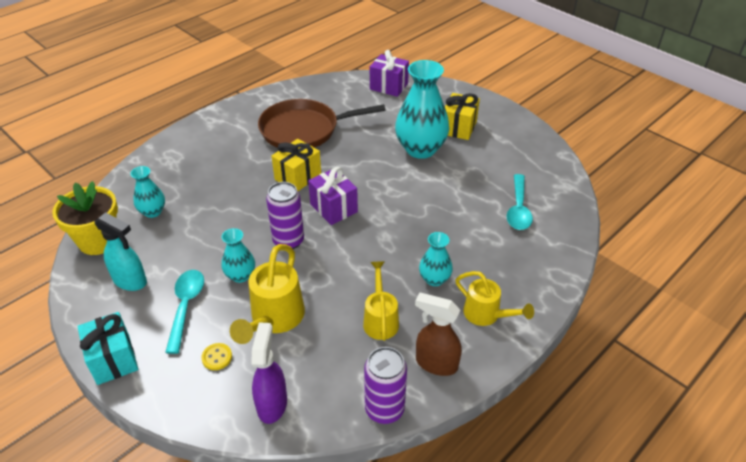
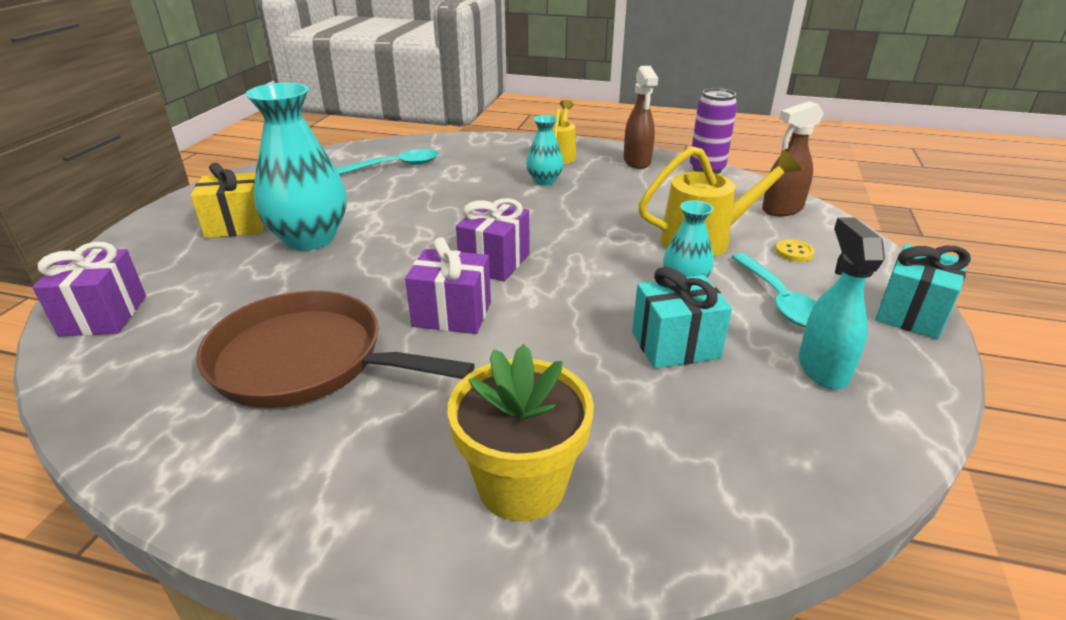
camera: 120 degrees left, 10 degrees down
(98, 241) = (824, 462): yellow flower pot -> yellow flower pot (521, 485)
(153, 212) = (687, 435): turquoise vase -> none
(186, 307) = (779, 300): turquoise spoon -> turquoise spoon turned 75 degrees counterclockwise
(200, 239) = (675, 345): none -> turquoise gift
(272, 403) = (781, 209): purple spray bottle -> brown spray bottle
(288, 241) = (589, 272): purple can -> none
(298, 177) = (452, 314): yellow gift -> purple gift
(303, 130) = (305, 360): brown pan -> brown pan turned 150 degrees clockwise
(380, 320) = (626, 191): yellow watering can -> none

